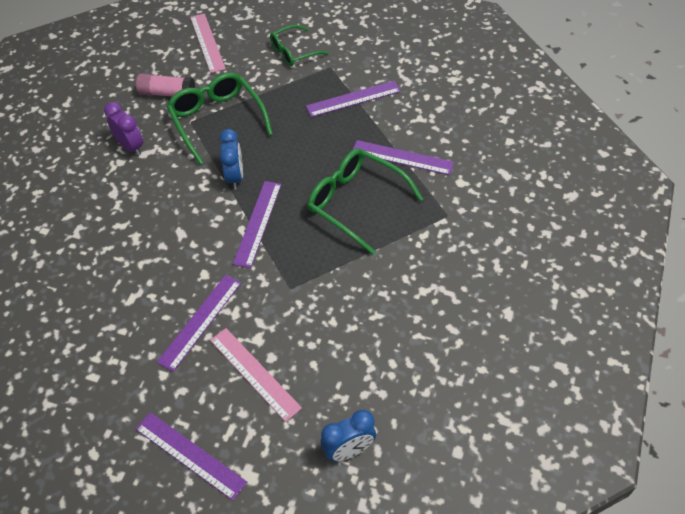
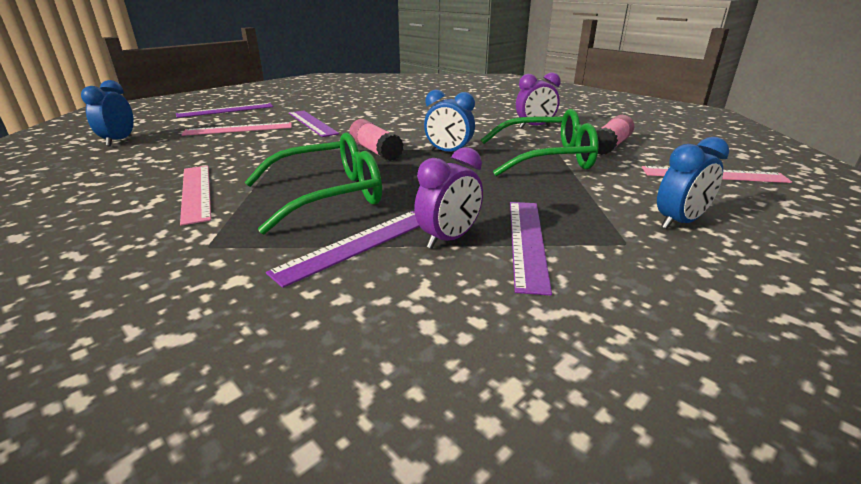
camera: 115 degrees right, 25 degrees down
(257, 223) = (376, 151): purple ruler -> pink glue stick
(293, 52) = (679, 222): green glasses -> blue clock
(371, 126) = (449, 239): none -> purple clock
(400, 277) = (196, 192): none -> pink ruler

